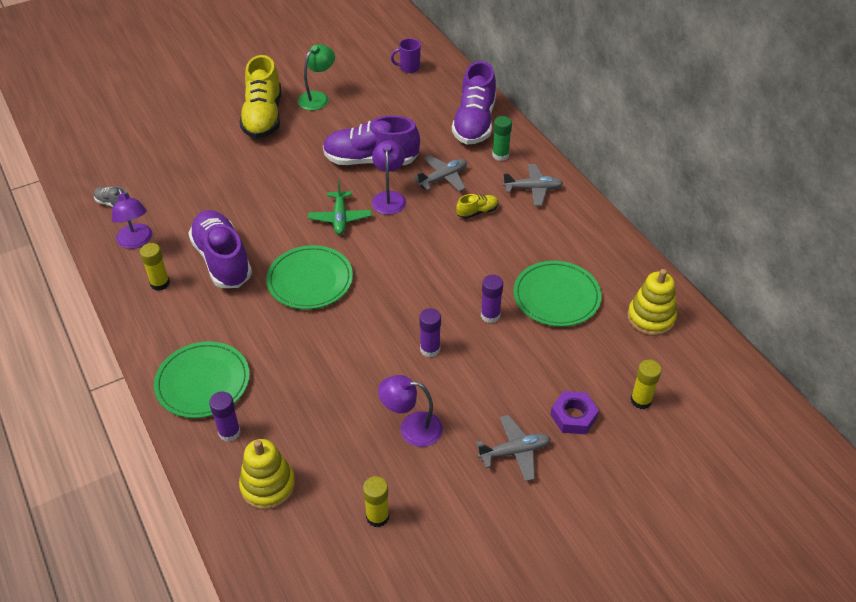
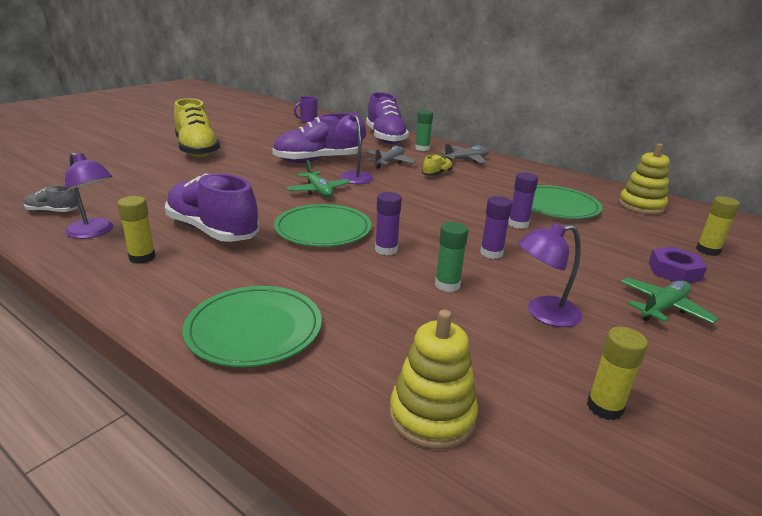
camera: 25 degrees left, 20 degrees down
(229, 432) = (328, 370): purple glue stick -> purple glue stick (386, 250)
(318, 97) = (241, 138): green lamp -> none
(363, 377) = (447, 285): none -> green glue stick
(514, 452) = (663, 308): grey plane -> green plane

